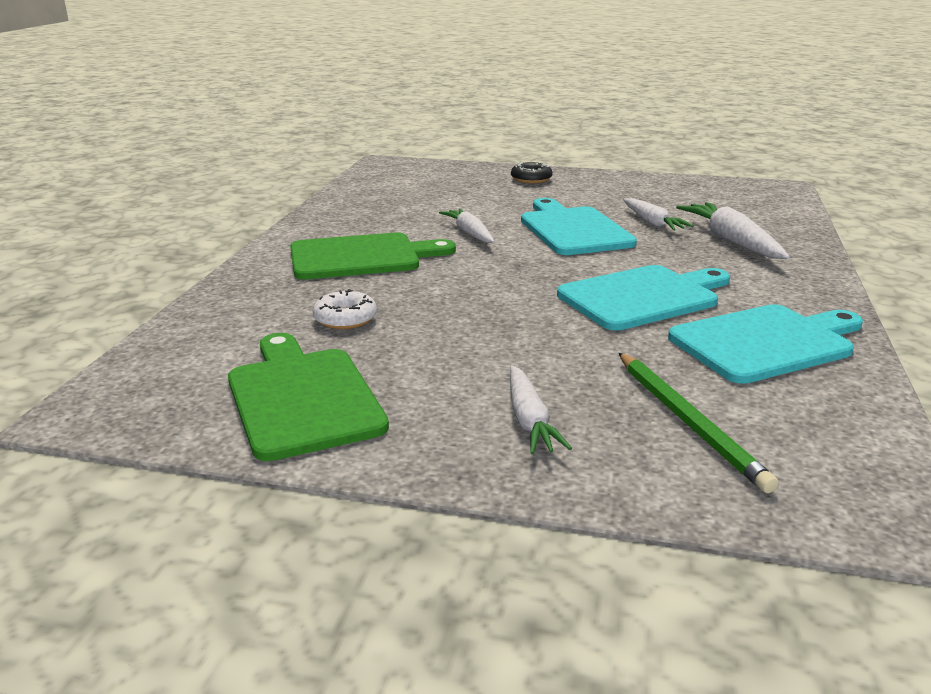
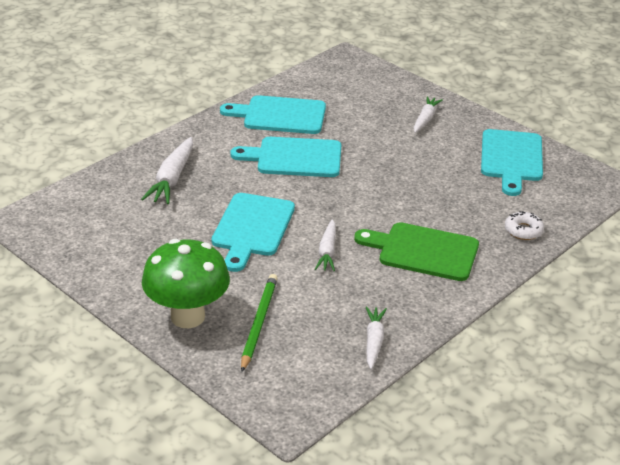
camera: 150 degrees left, 10 degrees up
(302, 397) = (511, 159): green cutting board -> turquoise cutting board
(345, 319) = (466, 198): white donut -> white donut (523, 230)
(531, 179) = (187, 316): black donut -> green mushroom
(652, 222) = (187, 215): white carrot -> white carrot (374, 341)
(688, 421) = (366, 99): green pencil -> green pencil (259, 323)

